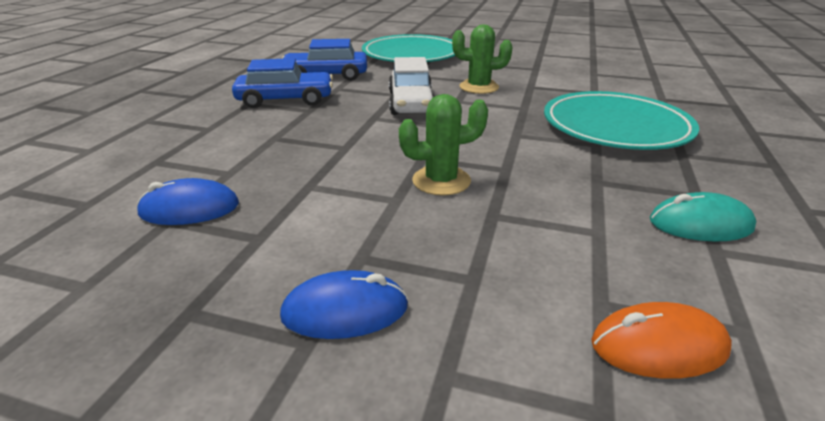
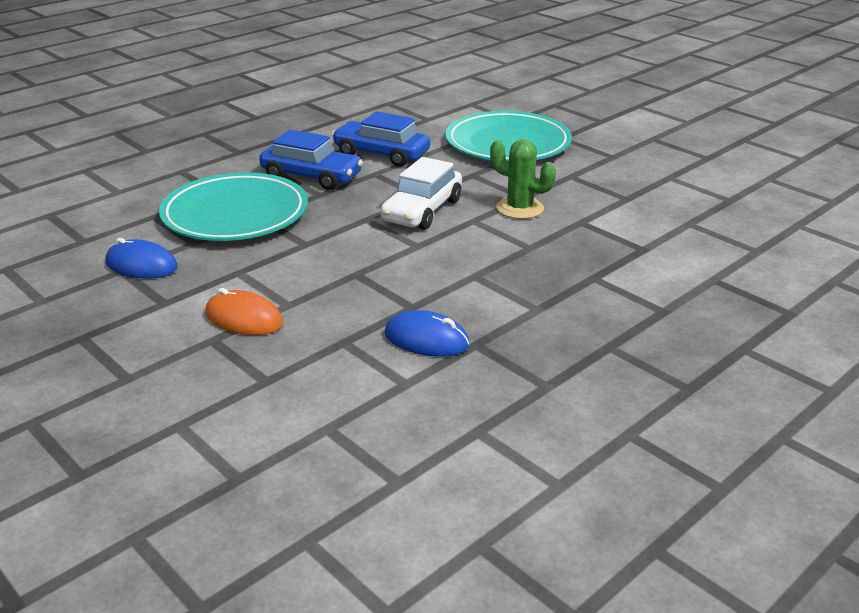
camera: 30 degrees right, 0 degrees up
(345, 311) = (164, 369): blue mouse -> blue mouse (426, 340)
(441, 181) = (342, 300): green cactus -> none
(615, 127) = (590, 297): turquoise plate -> turquoise plate (235, 214)
(658, 346) = (324, 464): orange mouse -> orange mouse (244, 319)
(700, 224) = (501, 408): turquoise mouse -> none

